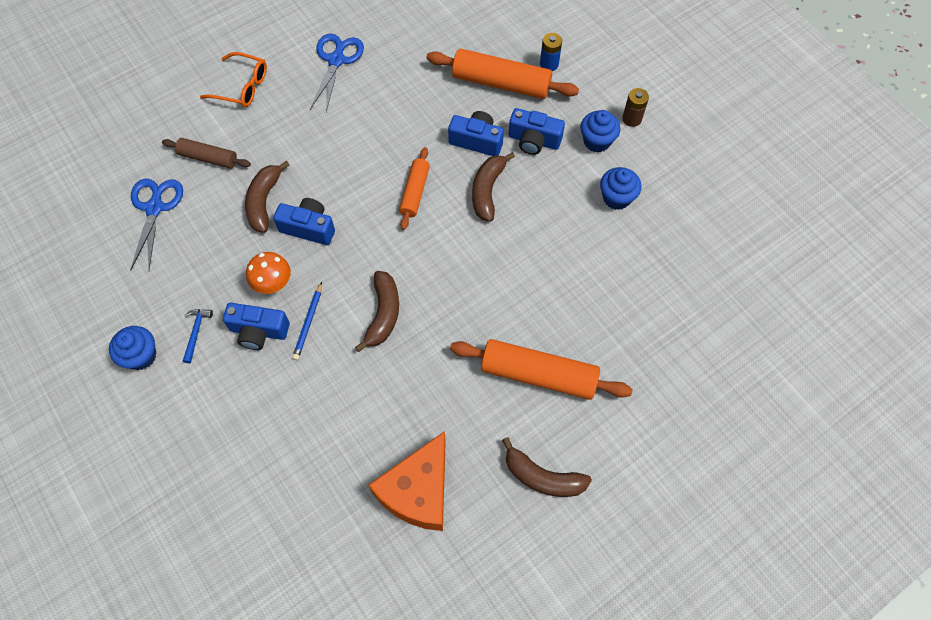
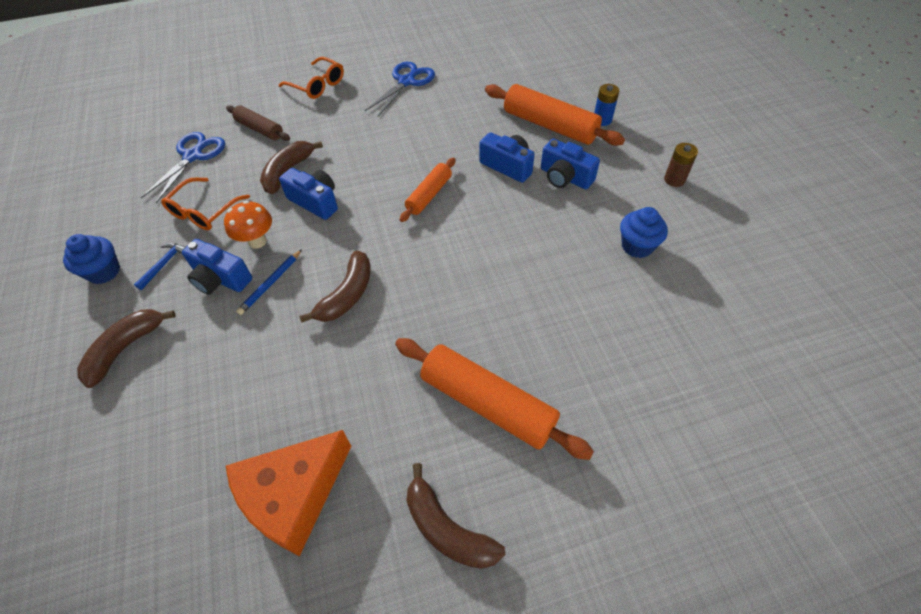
camera: 20 degrees right, 10 degrees down
(203, 267) = (204, 211): none -> orange glasses
(487, 190) = (501, 209): brown banana -> brown banana (125, 348)
(597, 141) = (631, 191): blue cupcake -> none

